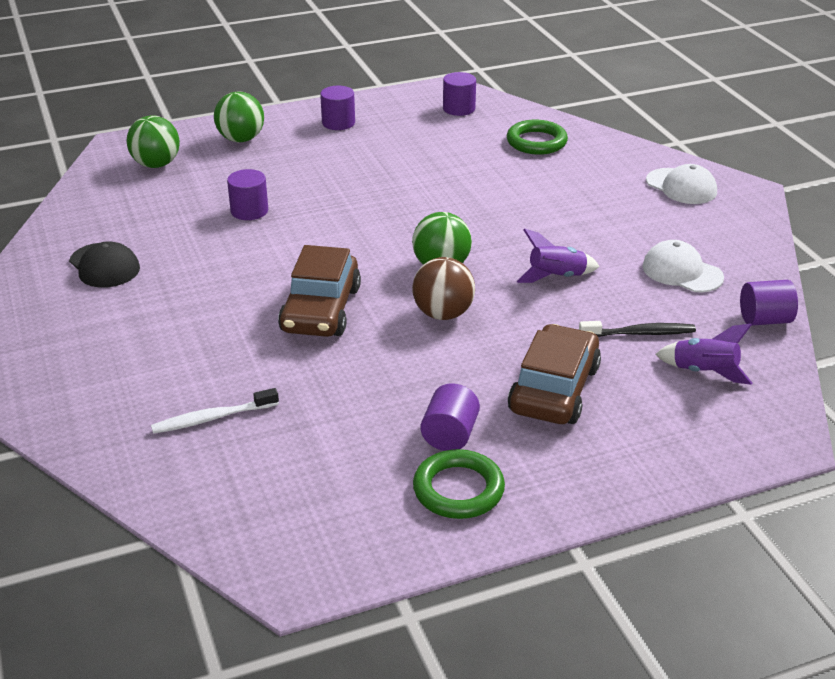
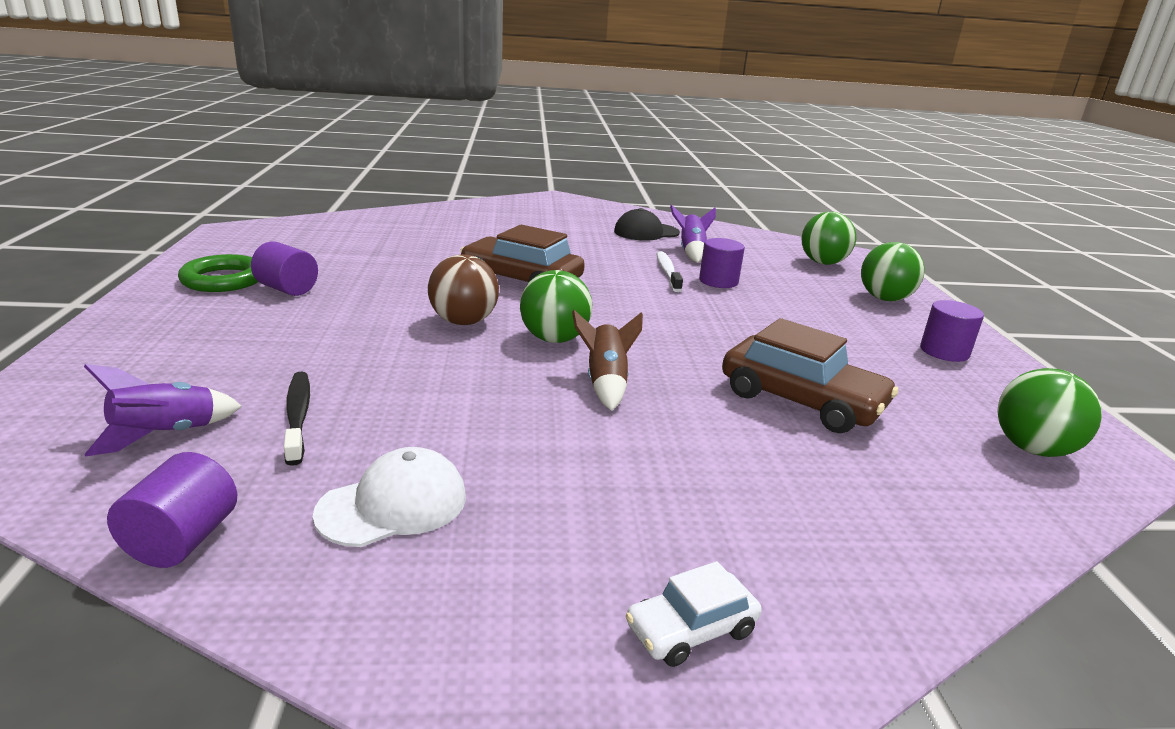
camera: 105 degrees right, 10 degrees down
(212, 418) = (417, 234): white toothbrush -> white toothbrush (667, 272)
(459, 109) = (1032, 449): purple cylinder -> green ball
(494, 235) = (605, 383): none -> brown rocket
(536, 142) = (906, 494): green ring -> none
(554, 389) = (278, 341): brown car -> brown car (801, 400)
(556, 277) = (474, 397): purple rocket -> purple rocket (691, 252)
(639, 333) = (298, 416): black toothbrush -> black toothbrush turned 150 degrees clockwise
(681, 186) = (691, 629): white cap -> white car

